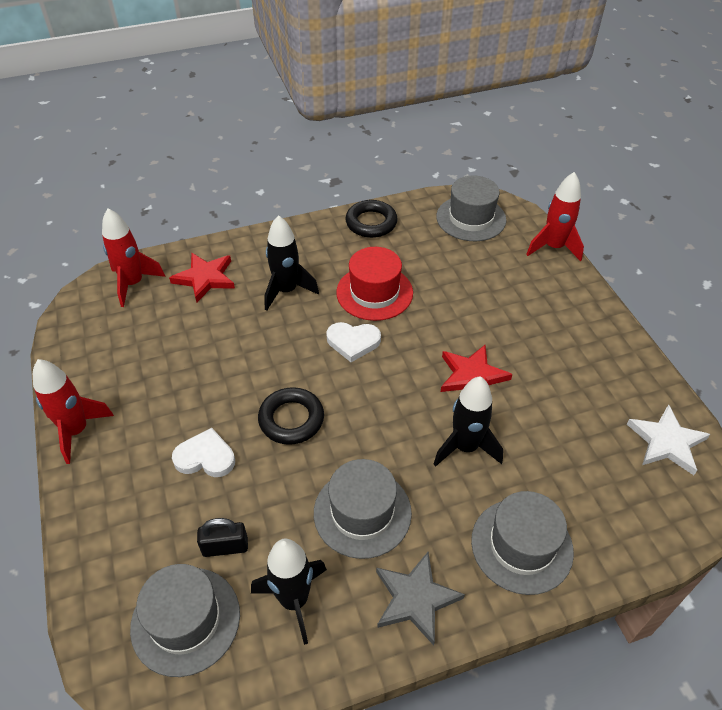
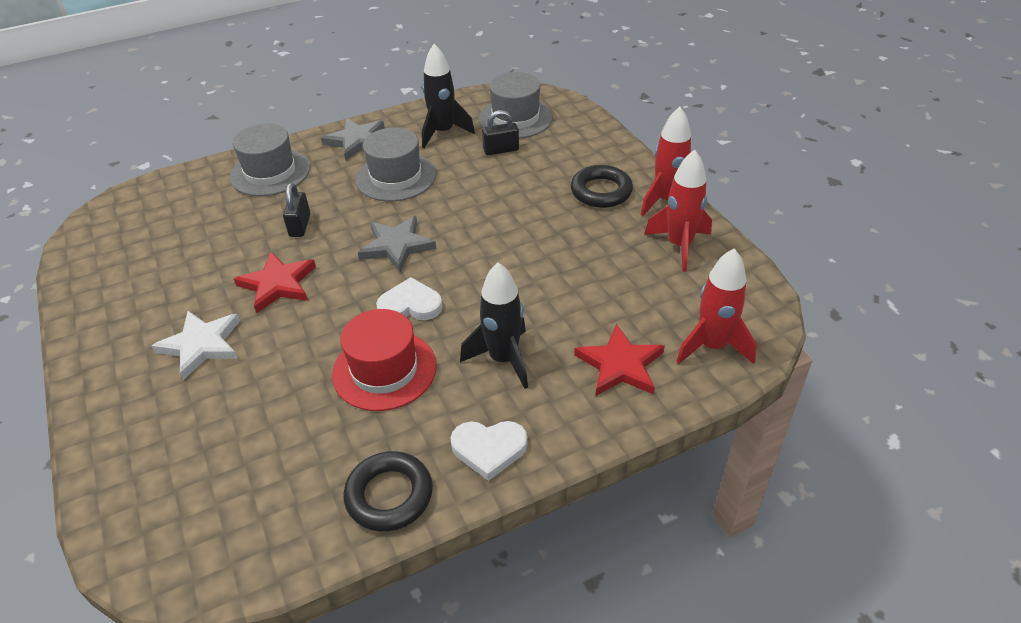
camera: 175 degrees right, 5 degrees down
(205, 457) = (538, 195): white heart -> white heart (489, 449)
(291, 419) = (467, 229): black ring -> black ring (601, 191)
(363, 406) = (397, 246): none -> grey star
(465, 447) = (300, 225): black rocket -> black padlock
(471, 218) = (213, 527): grey hat -> none
(553, 247) = (97, 478): red rocket -> red rocket (679, 246)
(666, 442) = (104, 248): white star -> white star (201, 345)

